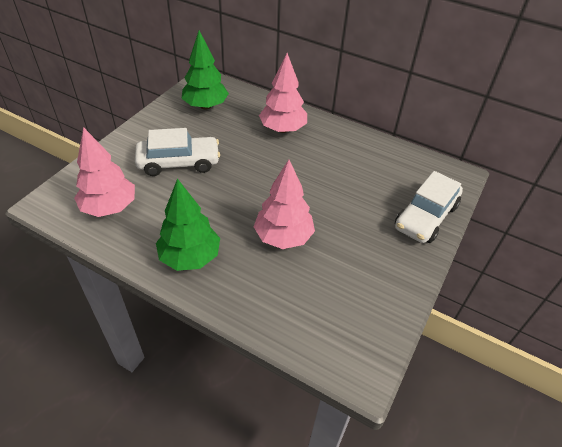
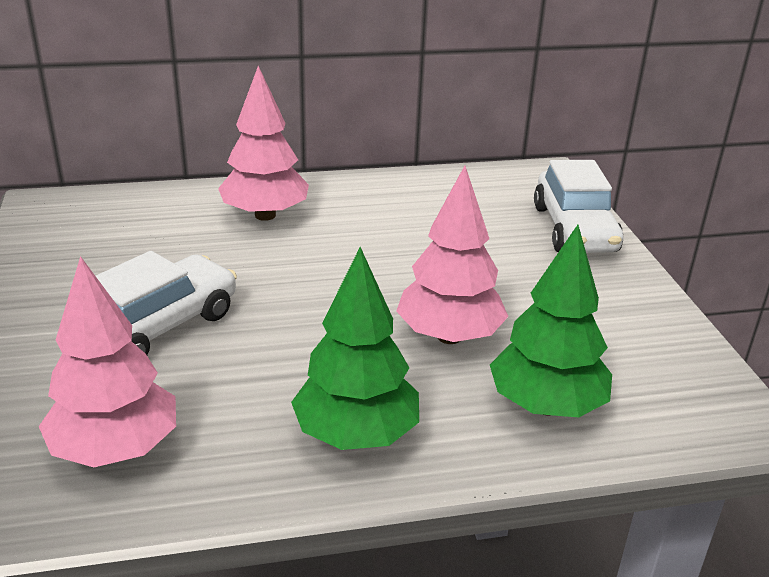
camera: 40 degrees left, 15 degrees down
(205, 106) = (96, 236): green tree -> green tree (546, 406)

